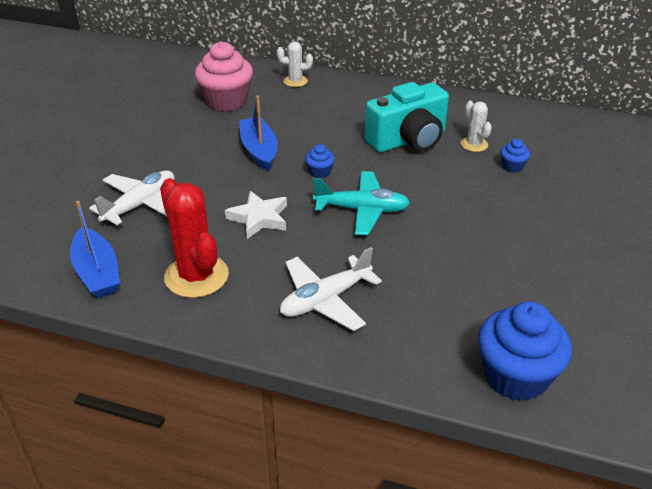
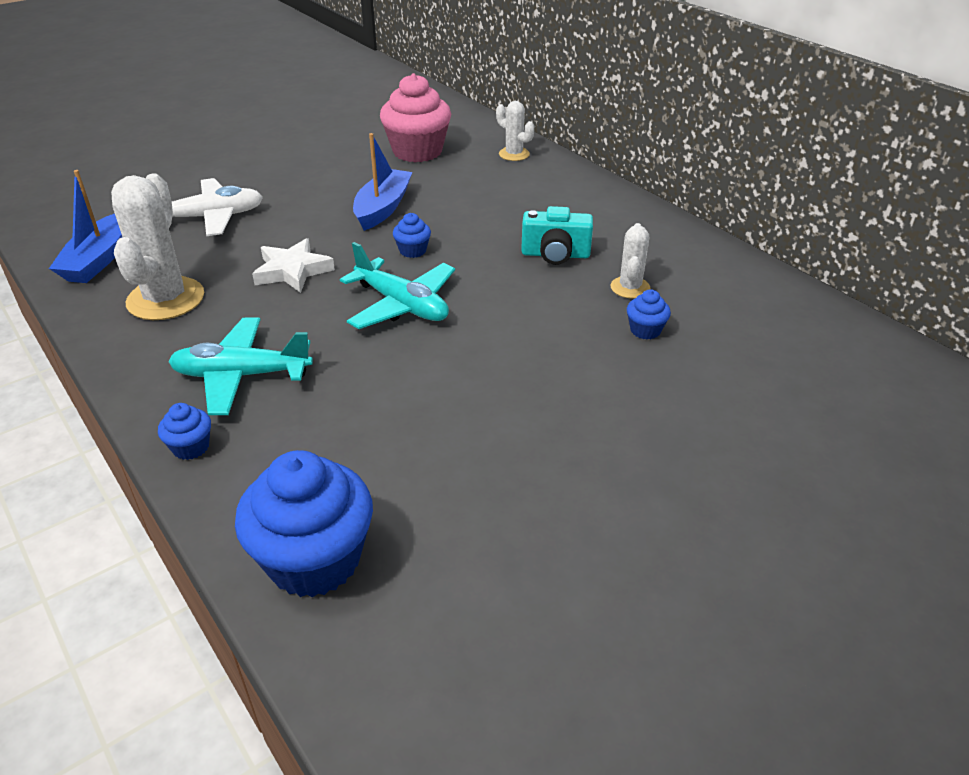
camera: 35 degrees right, 0 degrees up
(196, 276) = (165, 299): red cactus -> white cactus
(325, 300) = (241, 375): white plane -> turquoise plane
(358, 357) = (191, 447): none -> blue cupcake
(408, 140) = (555, 254): turquoise camera -> turquoise camera, size x0.61

